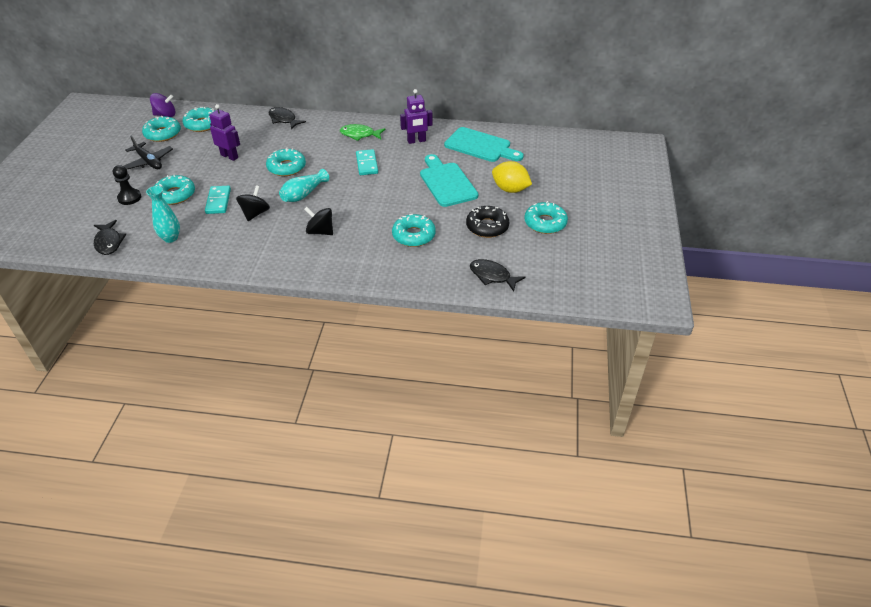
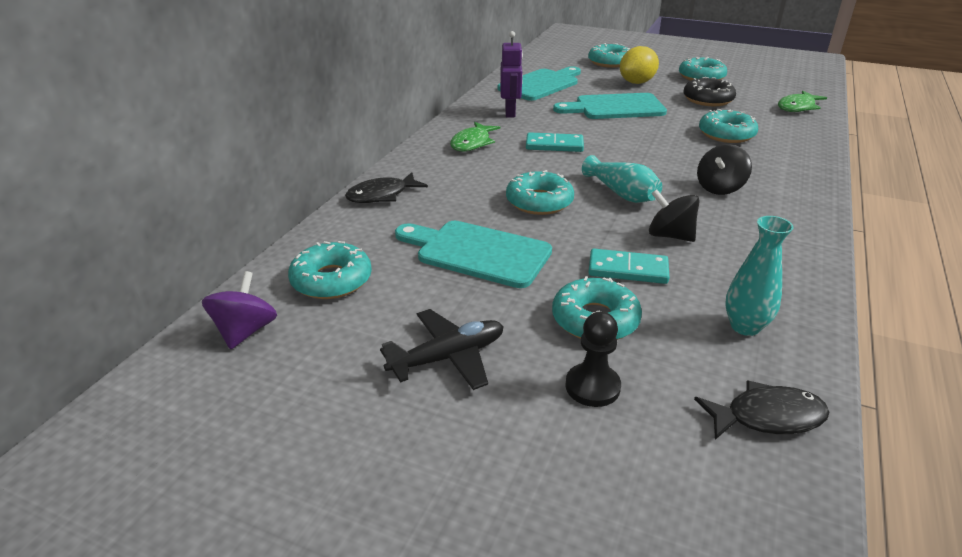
camera: 75 degrees left, 10 degrees down
(163, 134) = (333, 336): turquoise donut -> turquoise donut (609, 62)
(229, 156) = (477, 253): purple robot -> turquoise cutting board
(492, 276) = (797, 107): black fish -> green fish

